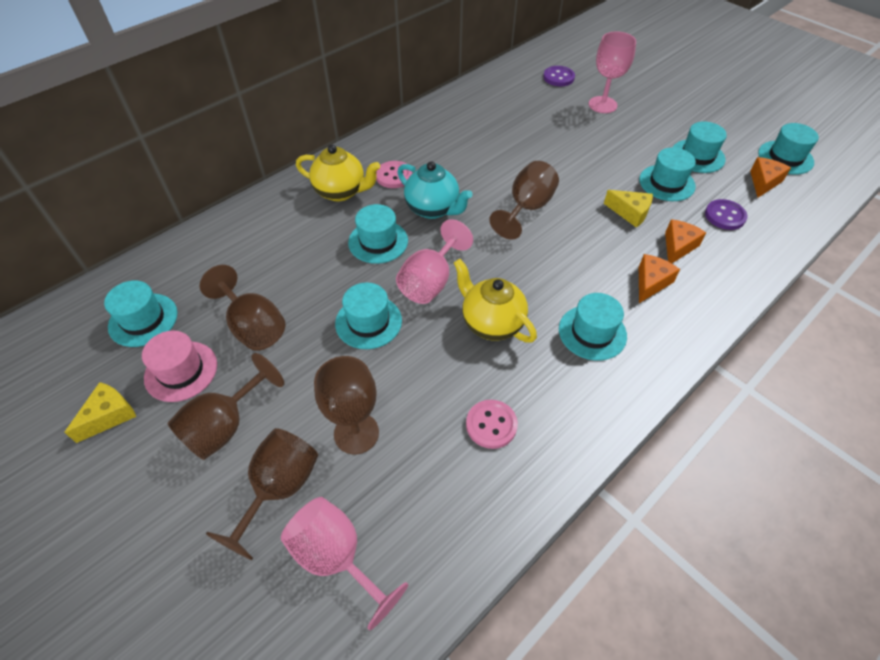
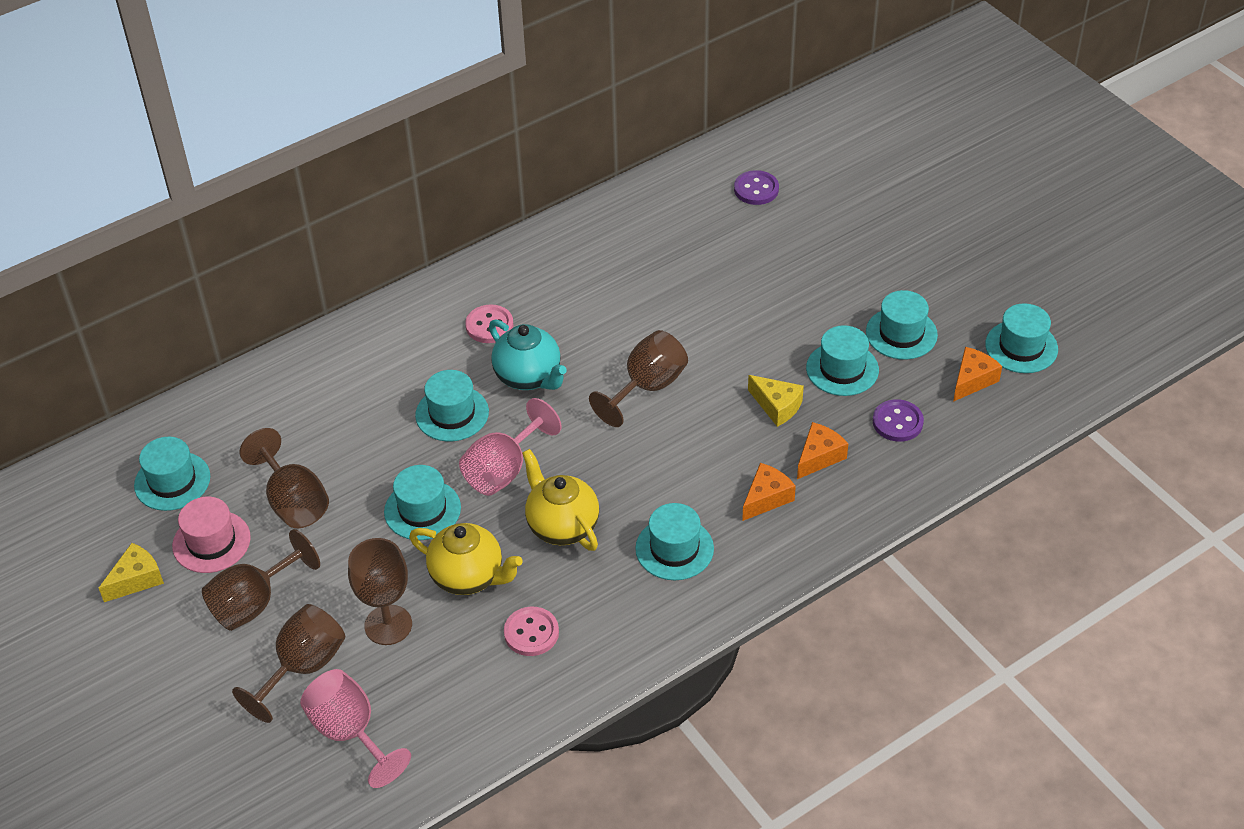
camera: 10 degrees right, 5 degrees down
(341, 192) = (418, 342): yellow teapot -> yellow teapot (468, 576)
(602, 105) = (802, 241): pink goblet -> none

